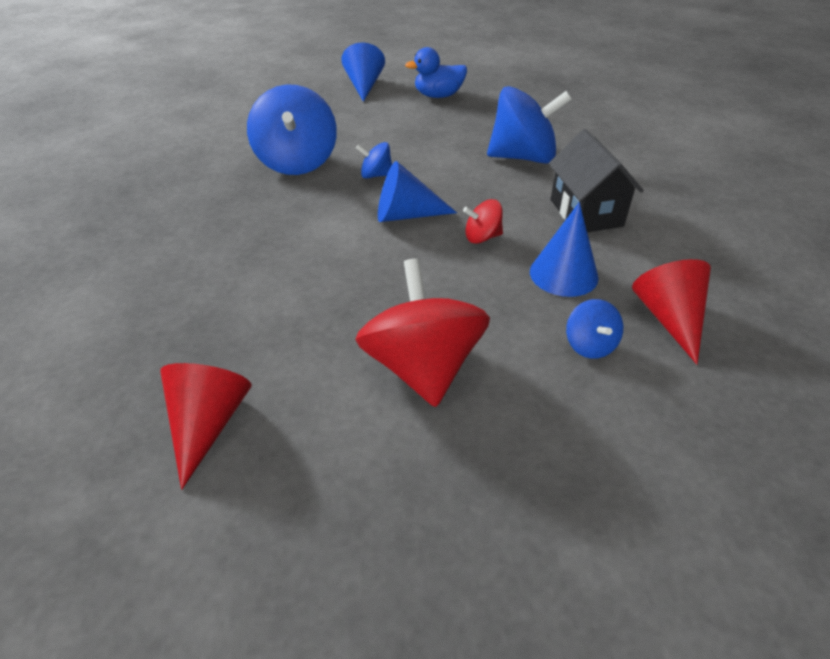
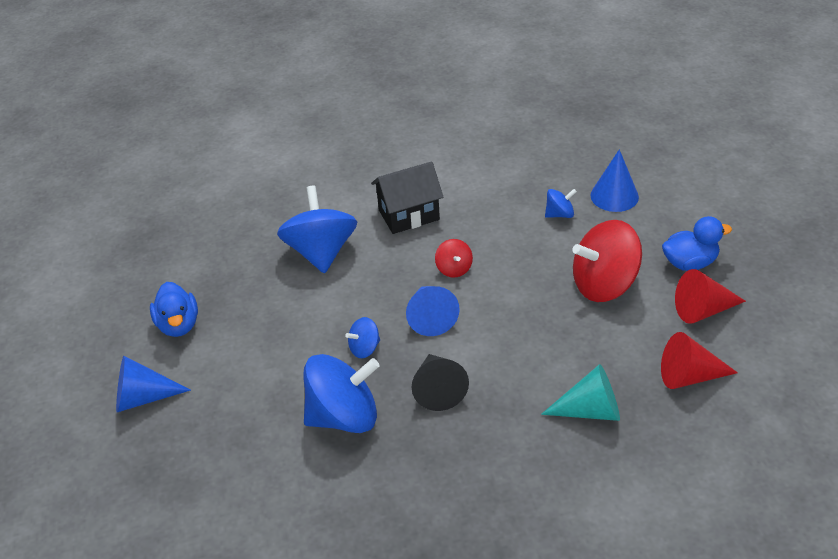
camera: 95 degrees left, 0 degrees up
(210, 313) = (590, 410): none -> turquoise cone
(302, 212) = (438, 389): none -> black cone
(376, 175) = (364, 348): blue spinning top -> blue spinning top turned 60 degrees clockwise
(451, 493) = (690, 263): none -> blue duck
(563, 274) = (490, 226): blue cone -> blue cone (614, 196)
(669, 318) = (524, 182): red cone -> red cone (703, 310)

